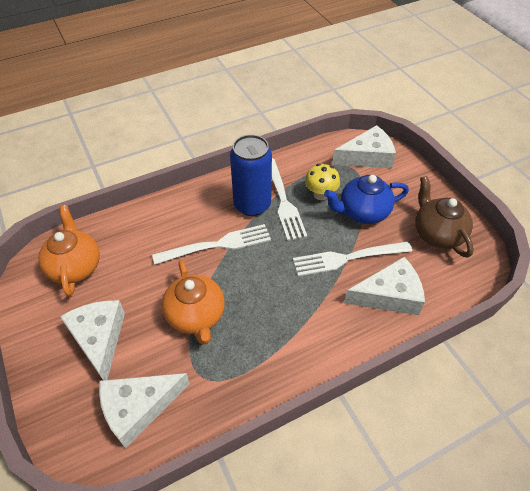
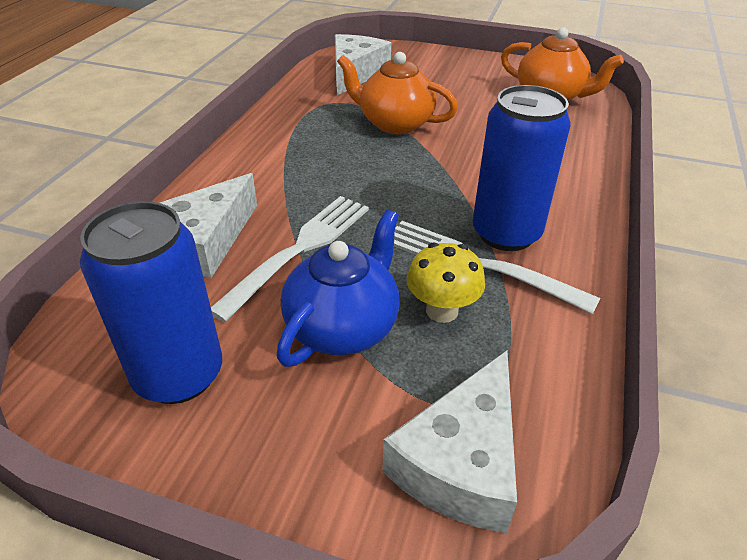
camera: 135 degrees right, 10 degrees down
(99, 339) = (444, 81): white cheese -> none
(218, 245) = (469, 175): white fork -> none
(437, 234) = (179, 375): brown teapot -> blue can

